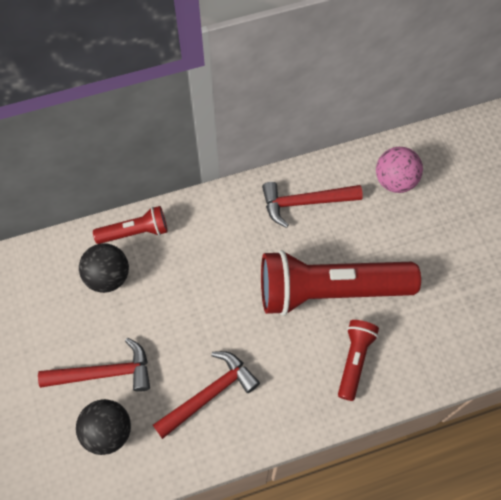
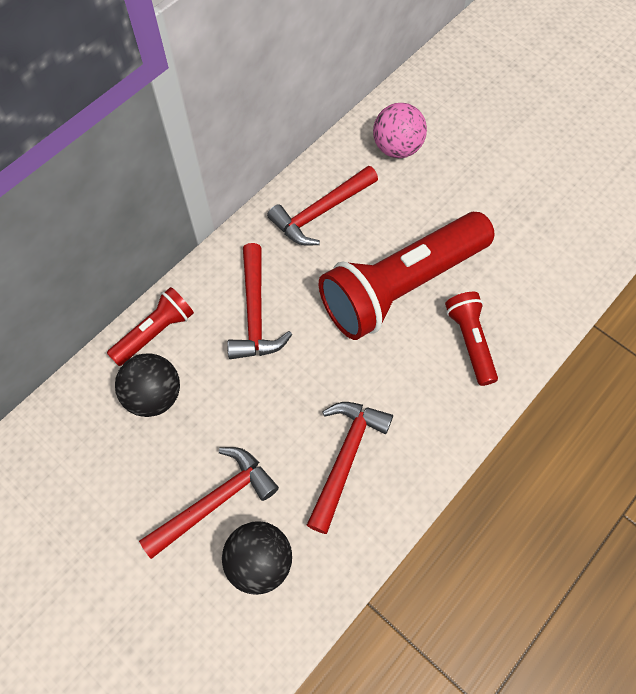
camera: 30 degrees left, 0 degrees up
(211, 254) = (255, 313): none -> red hammer

